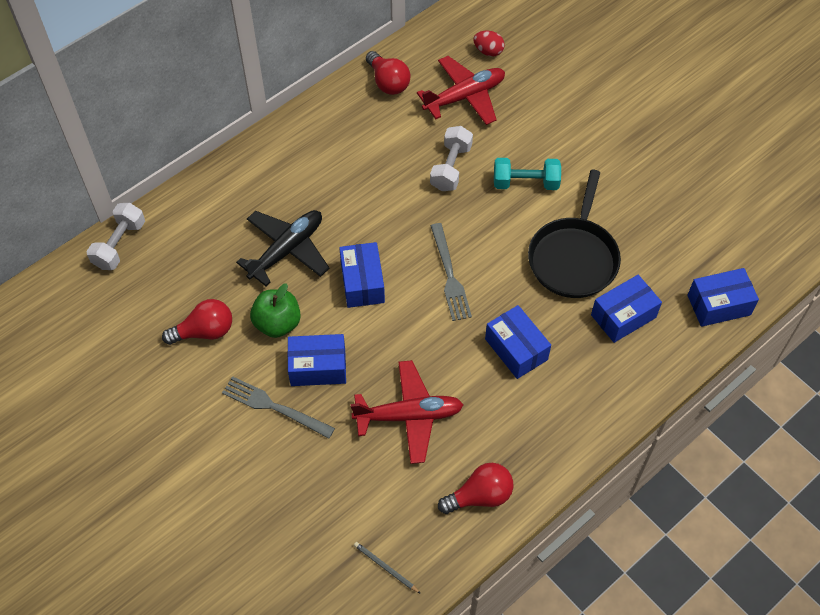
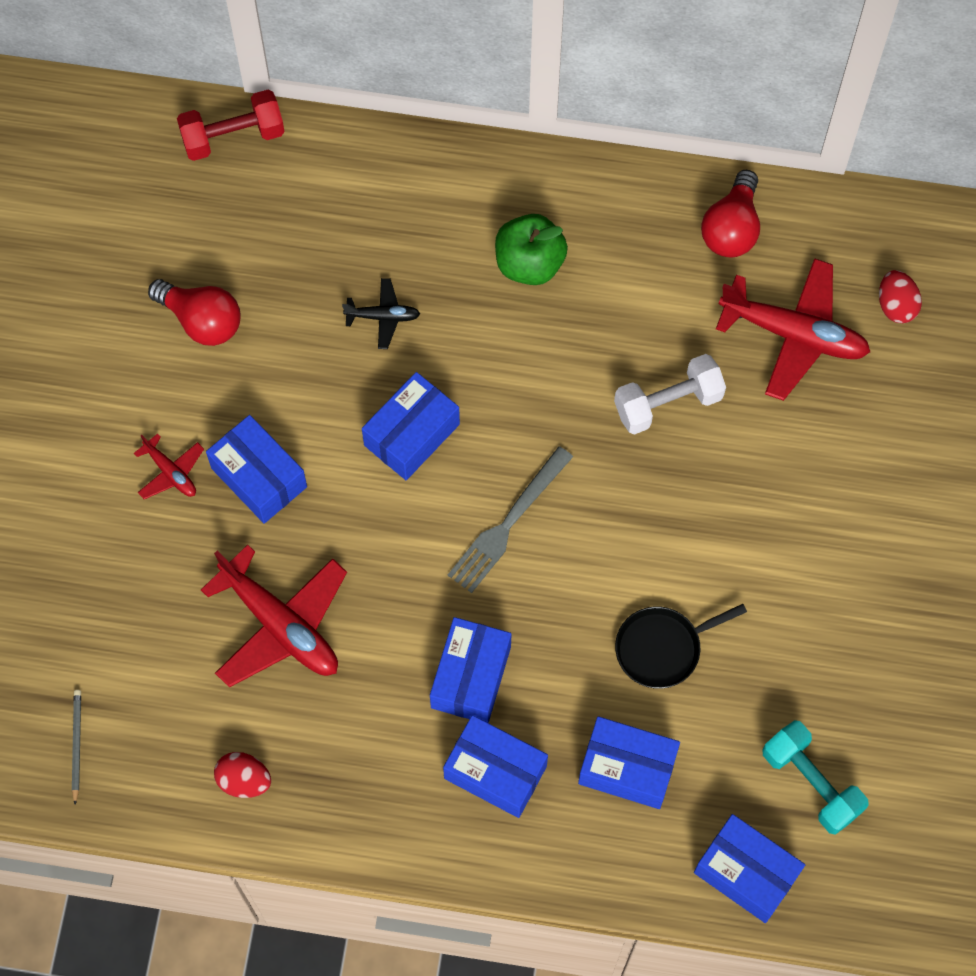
camera: 50 degrees right, 10 degrees up
(119, 245) = (233, 136): white dumbbell -> red dumbbell
(274, 407) = (171, 472): grey fork -> red plane
(277, 323) = (278, 388): green apple -> green apple (529, 263)
(287, 250) = (383, 316): black plane -> black plane, size x0.49
(480, 496) = (244, 780): red light bulb -> red egg
(525, 183) = (725, 508): turquoise dumbbell -> turquoise dumbbell (811, 783)
(573, 258) = (662, 648): black pan -> black pan, size x0.58
(576, 374) = (495, 772): none -> blue box

